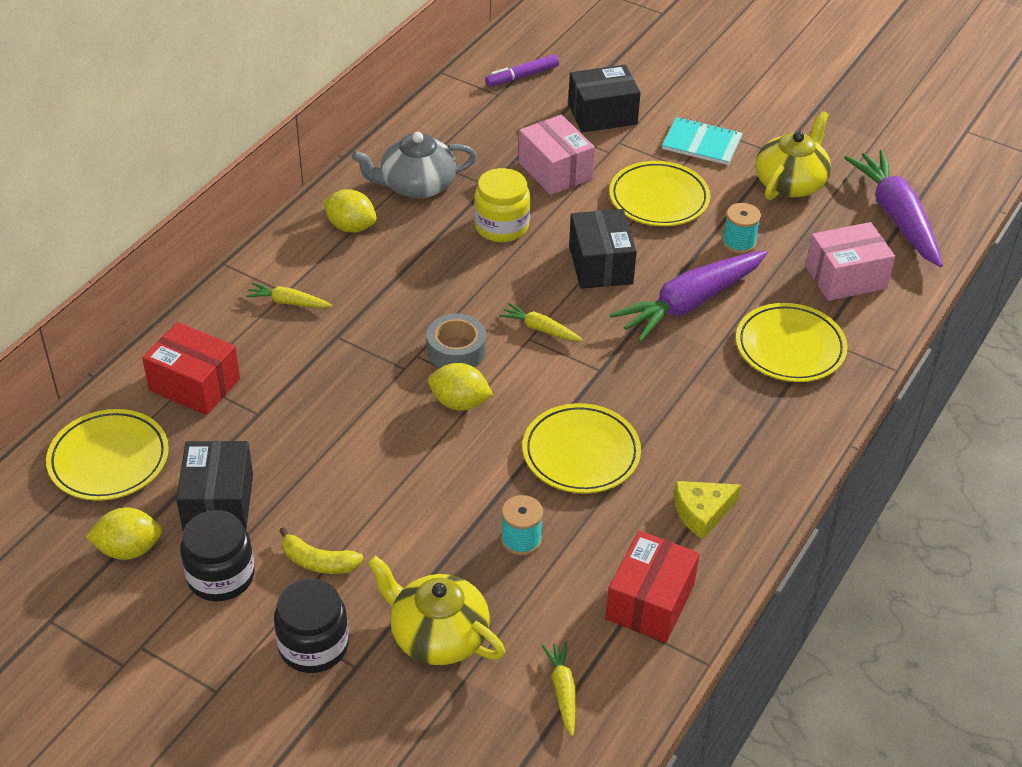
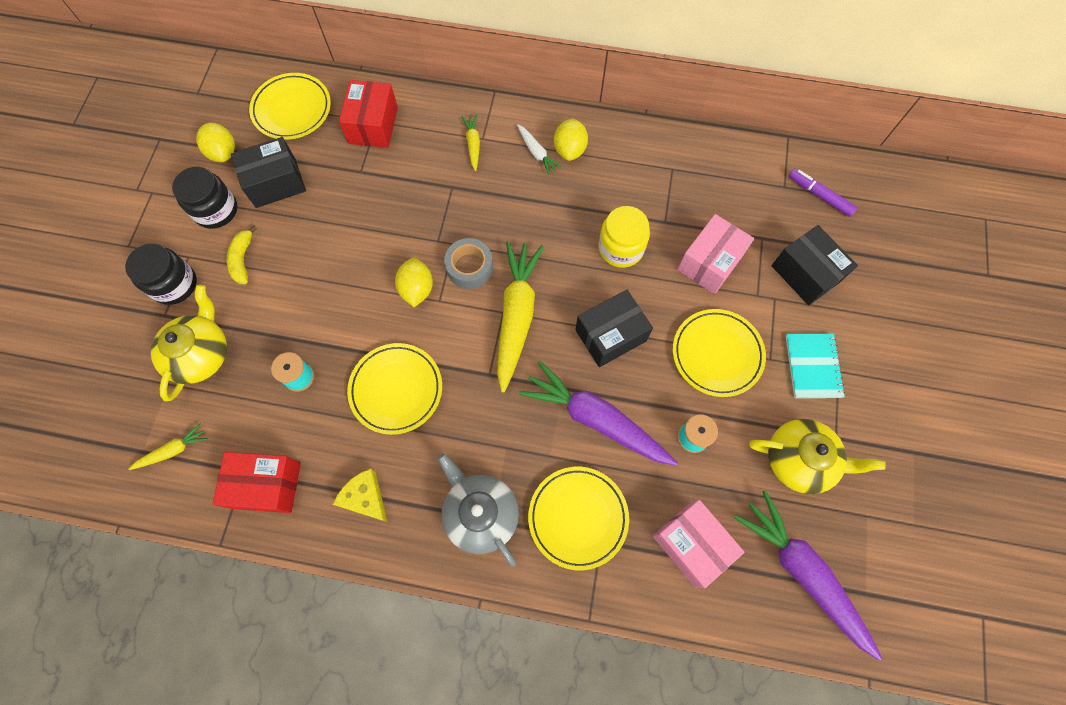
camera: 70 degrees right, 25 degrees up
(337, 253) = (536, 153): none -> white carrot
(416, 185) = (638, 173): grey teapot -> grey teapot (480, 513)
(540, 329) = (516, 316): yellow carrot -> yellow carrot, size x2.17
(896, 217) = (803, 573): purple carrot -> purple carrot turned 90 degrees counterclockwise

